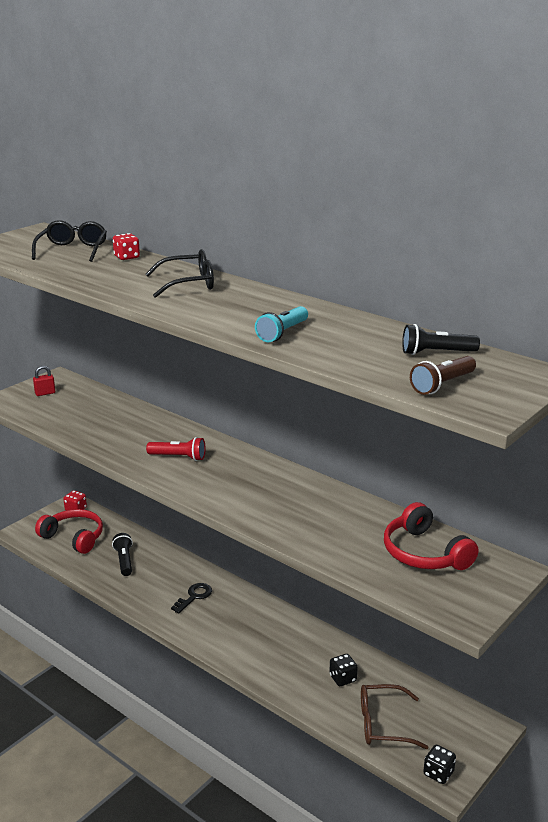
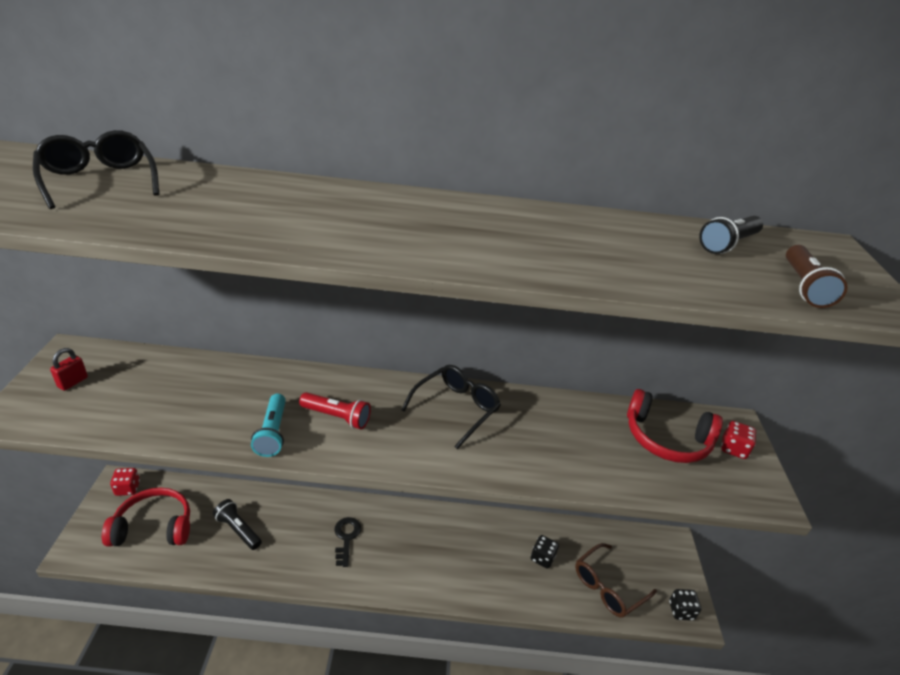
camera: 40 degrees left, 10 degrees up
(127, 257) = (201, 179): red dice -> red dice (733, 449)
(178, 457) = (337, 417): red flashlight -> red flashlight turned 45 degrees clockwise
(189, 284) = (345, 206): black glasses -> black glasses (456, 408)
(282, 333) = (562, 258): turquoise flashlight -> turquoise flashlight (272, 433)

